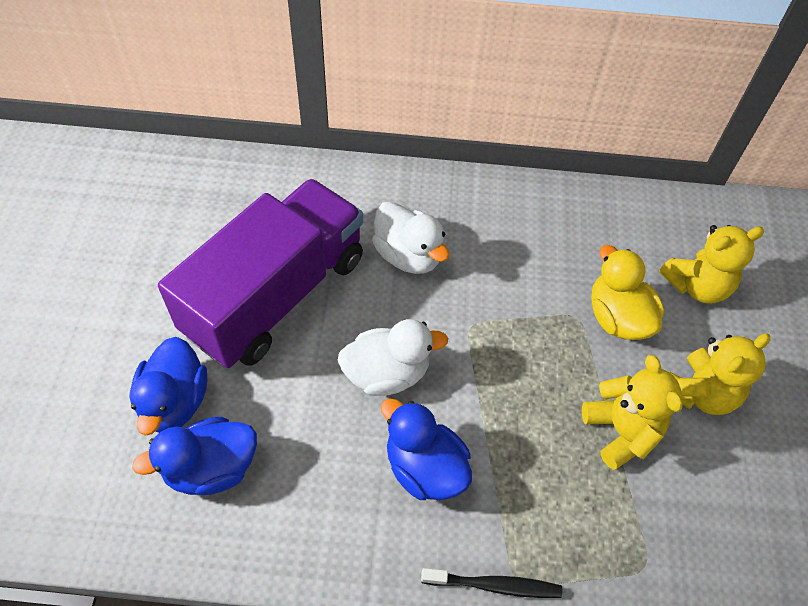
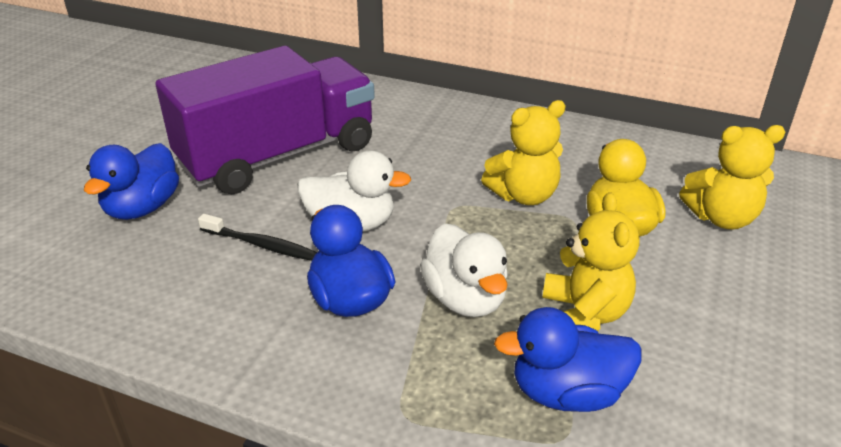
camera: 20 degrees right, 20 degrees down
(211, 468) = (143, 258): blue duck -> blue duck (567, 393)
(408, 256) = (418, 150): white duck -> white duck (465, 299)
(494, 585) = (374, 412): black toothbrush -> black toothbrush (261, 244)
(699, 393) = (692, 302): yellow teddy bear -> yellow teddy bear (524, 195)

